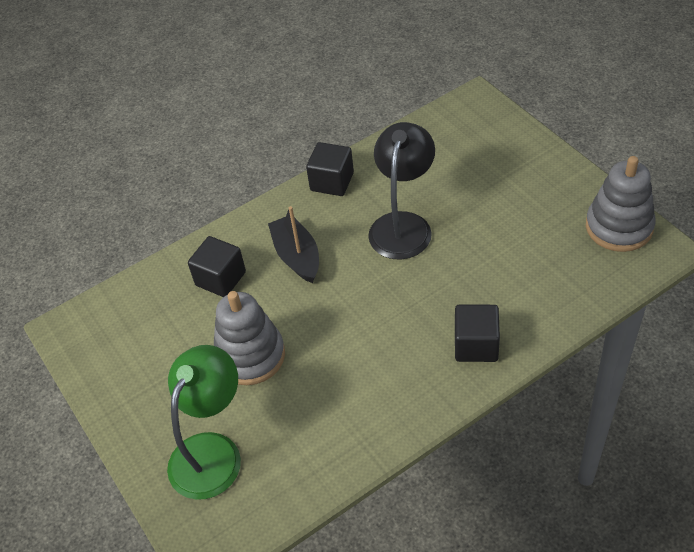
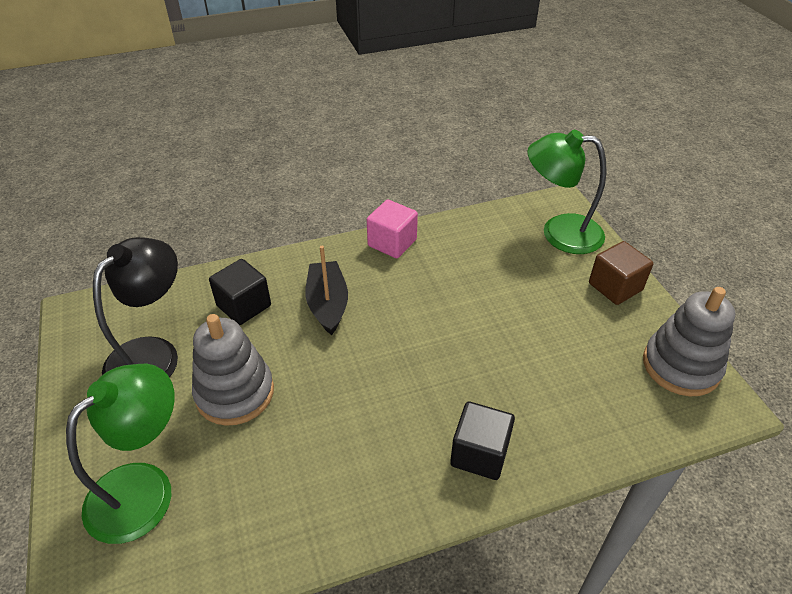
camera: 10 degrees right, 5 degrees down
(332, 182) = (392, 243): black cube -> pink cube
(403, 225) = (446, 302): black lamp -> black lamp (153, 354)
(482, 130) = (559, 232): none -> green lamp
(546, 170) = (615, 287): none -> brown cube

